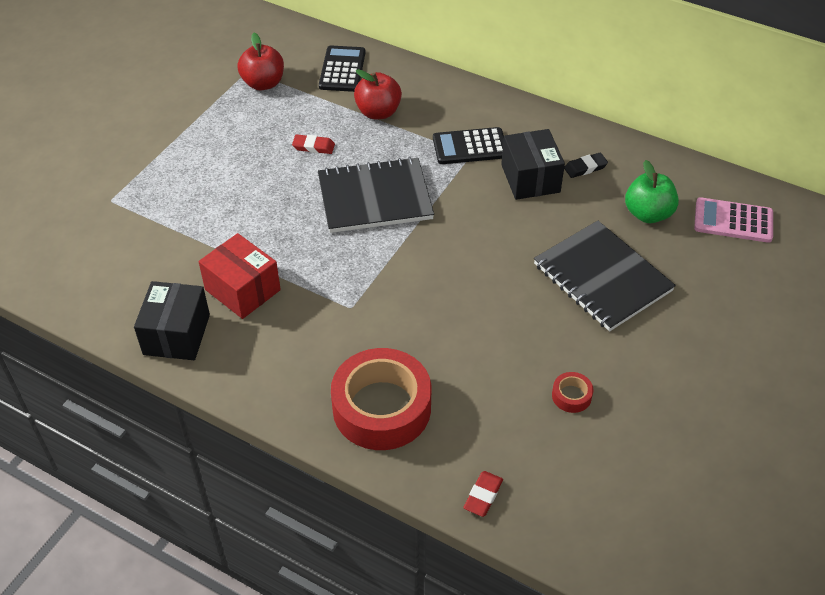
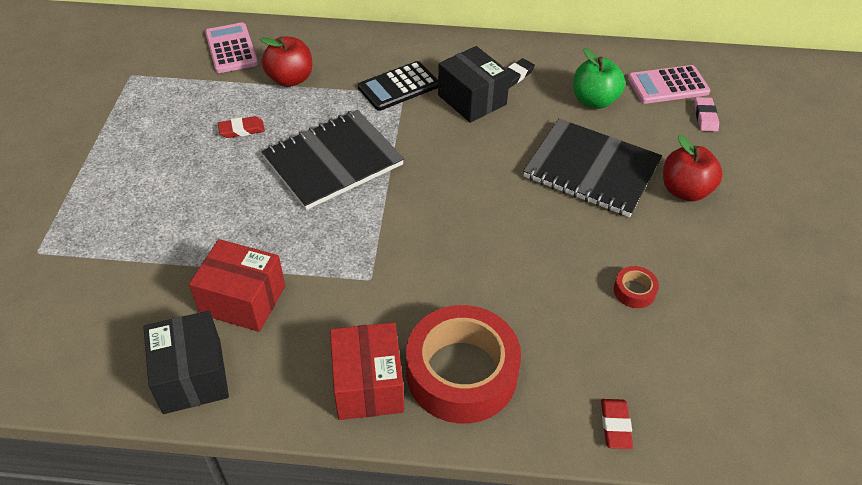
camera: 25 degrees left, 0 degrees up
(263, 83) = (154, 83): red apple -> red apple (685, 190)
(303, 389) = (368, 385): none -> red box
(342, 69) = (231, 49): black calculator -> pink calculator
(750, 263) = (705, 117): none -> pink eraser

